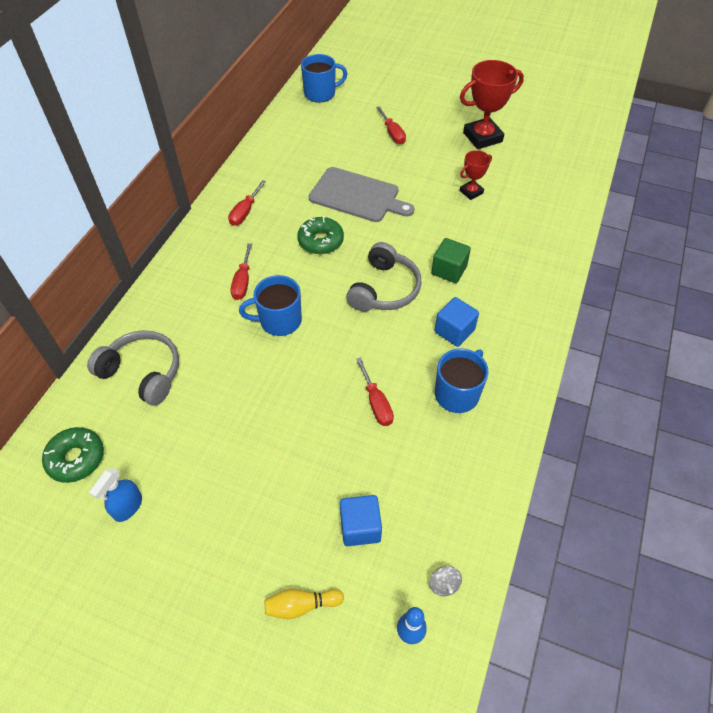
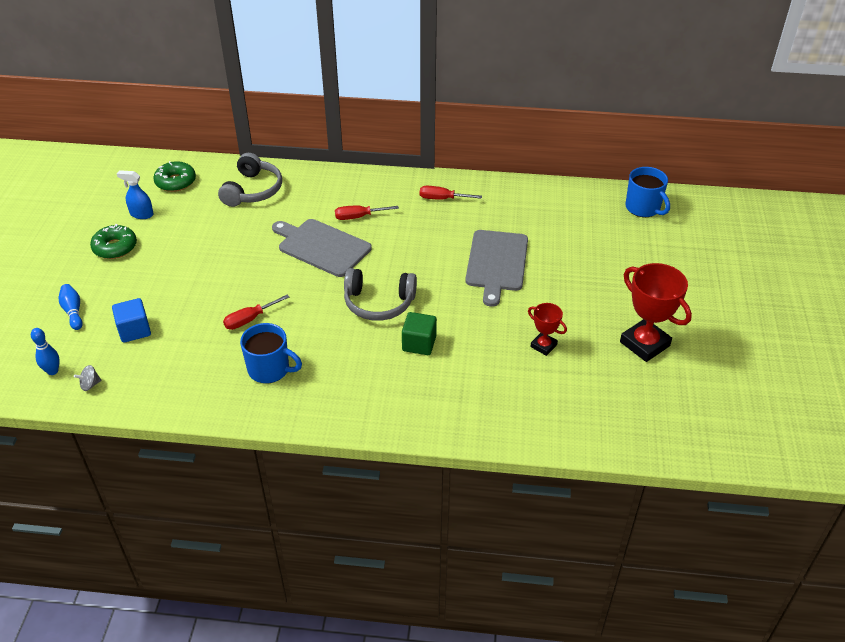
camera: 75 degrees right, 10 degrees down
(279, 321) = (322, 246): blue mug -> grey cutting board
(301, 605) = (73, 311): yellow bowling pin -> blue bowling pin
(321, 241) = (424, 251): green donut -> green donut (115, 247)
(392, 133) = (608, 271): red screwdriver -> none
(454, 331) = (341, 358): blue cube -> none

